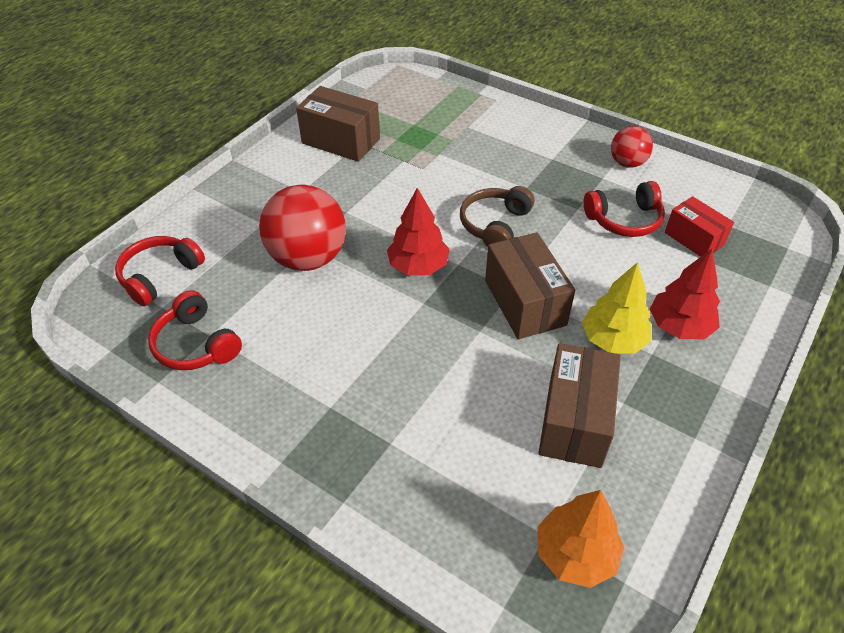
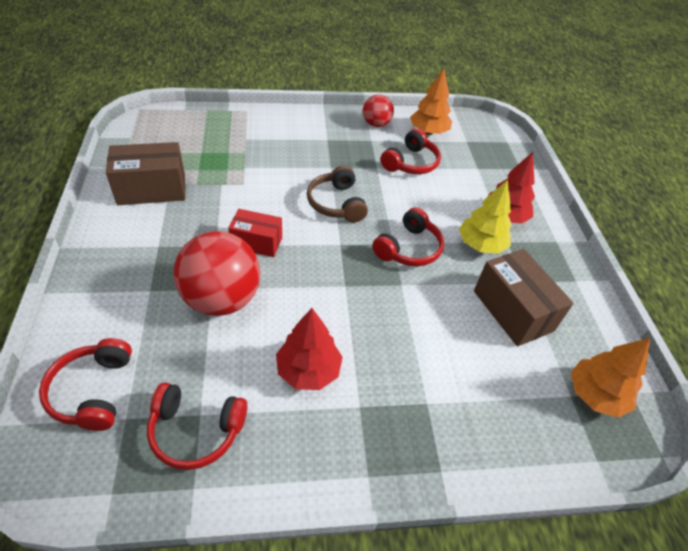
camera: 45 degrees left, 0 degrees up
(418, 266) = (314, 260): red tree -> red tree (308, 370)
(525, 302) = (409, 248): brown box -> red headphones
(686, 195) = (428, 132): none -> orange tree
(694, 239) = (458, 158): red box -> red box (256, 242)

